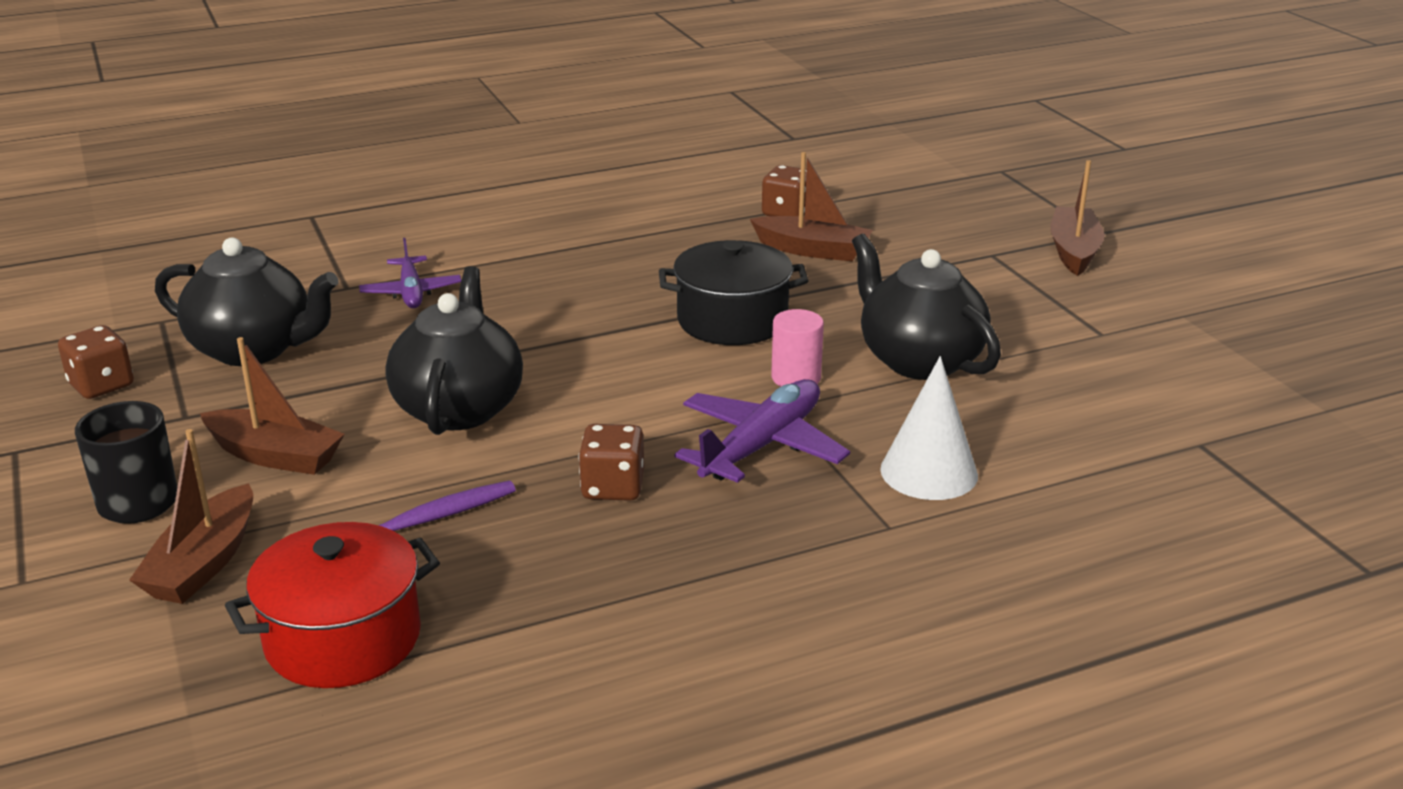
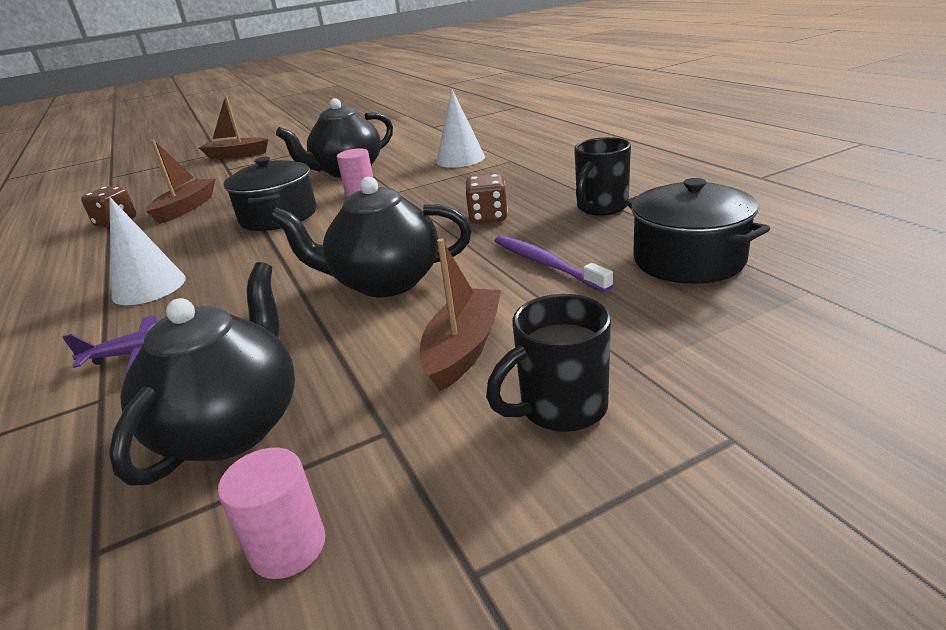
camera: 90 degrees left, 0 degrees up
(101, 385) = (288, 546): brown dice -> pink cylinder
(204, 563) = (639, 337): brown boat -> none
(343, 639) = (688, 260): red pot -> black pot
(558, 270) = (149, 287): none -> white cone
(580, 595) = (601, 208): none -> black mug
(762, 445) = (437, 190): purple plane -> none

